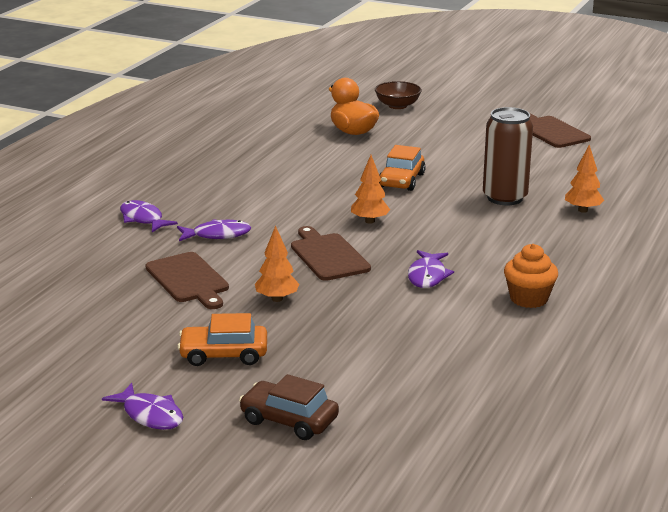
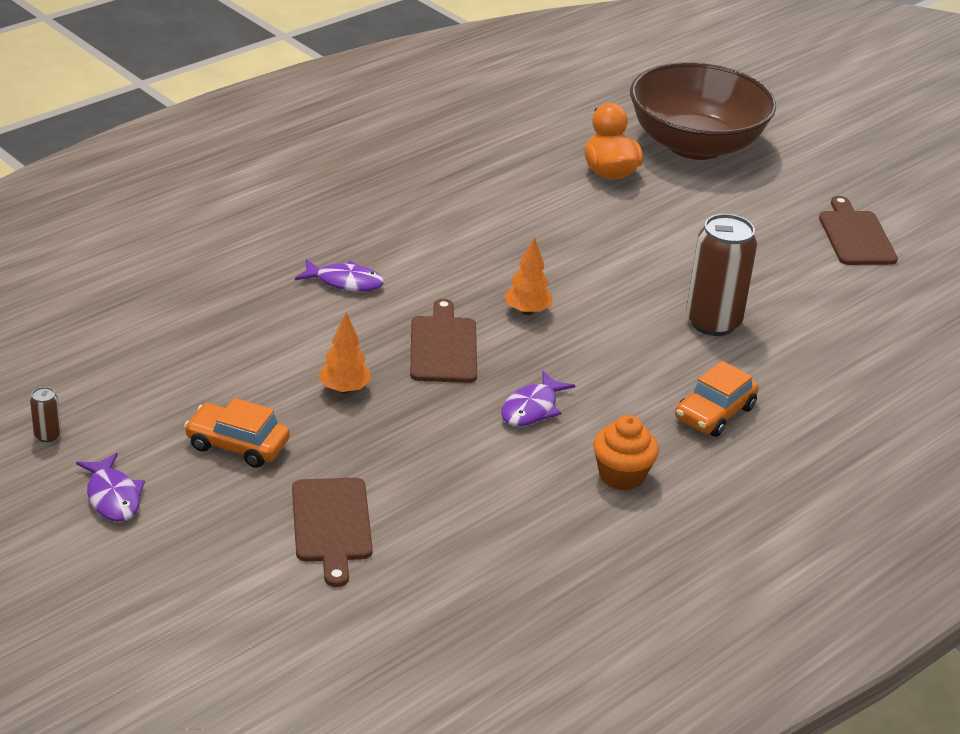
camera: 20 degrees right, 10 degrees up
(57, 389) = (47, 435): none -> brown can
(143, 219) = (282, 237): purple fish -> none
(188, 280) = (271, 335): brown cutting board -> brown cutting board (331, 524)
(289, 420) = (242, 549): brown car -> none
(397, 106) = (695, 145): brown bowl -> brown bowl, size x2.38
(401, 180) = (610, 262): orange car -> orange car (714, 413)
(582, 210) = (793, 368): orange tree -> none

